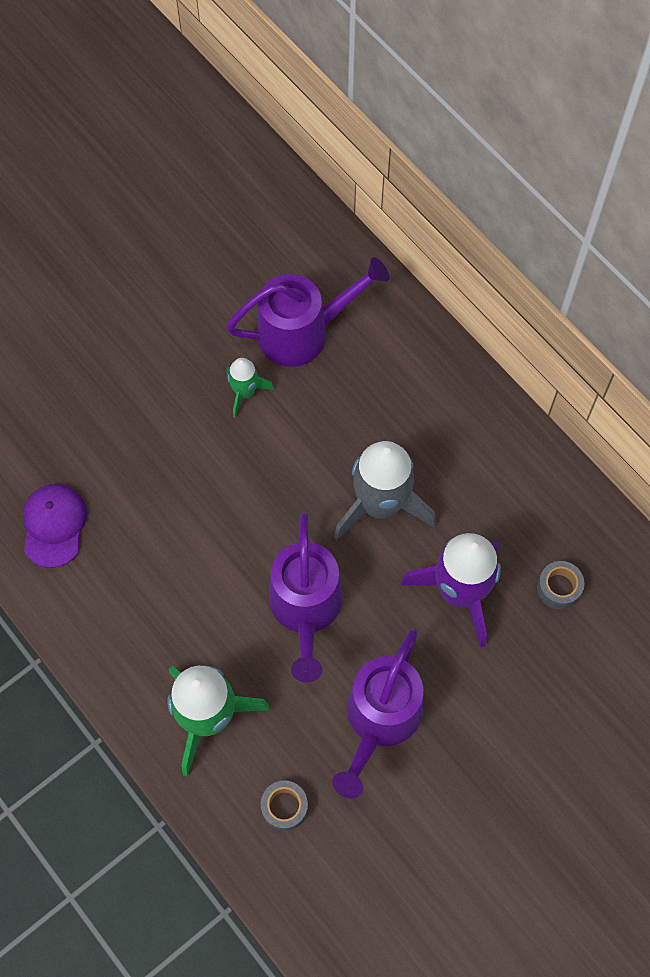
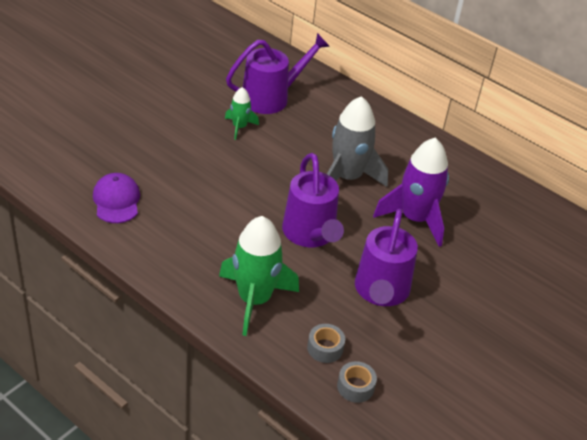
camera: 15 degrees left, 25 degrees down
(558, 588) = (480, 212): grey tape -> grey tape (355, 387)

